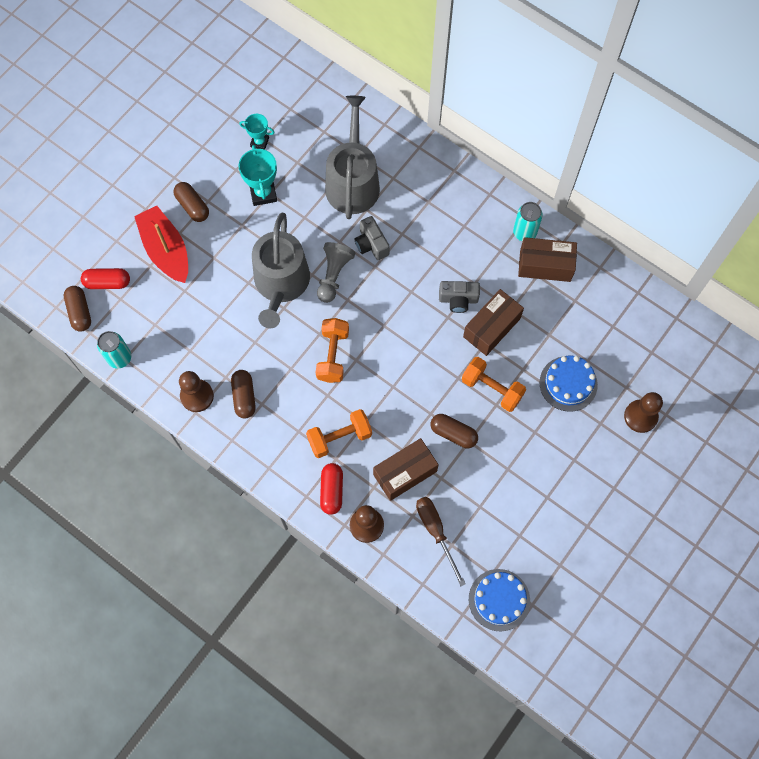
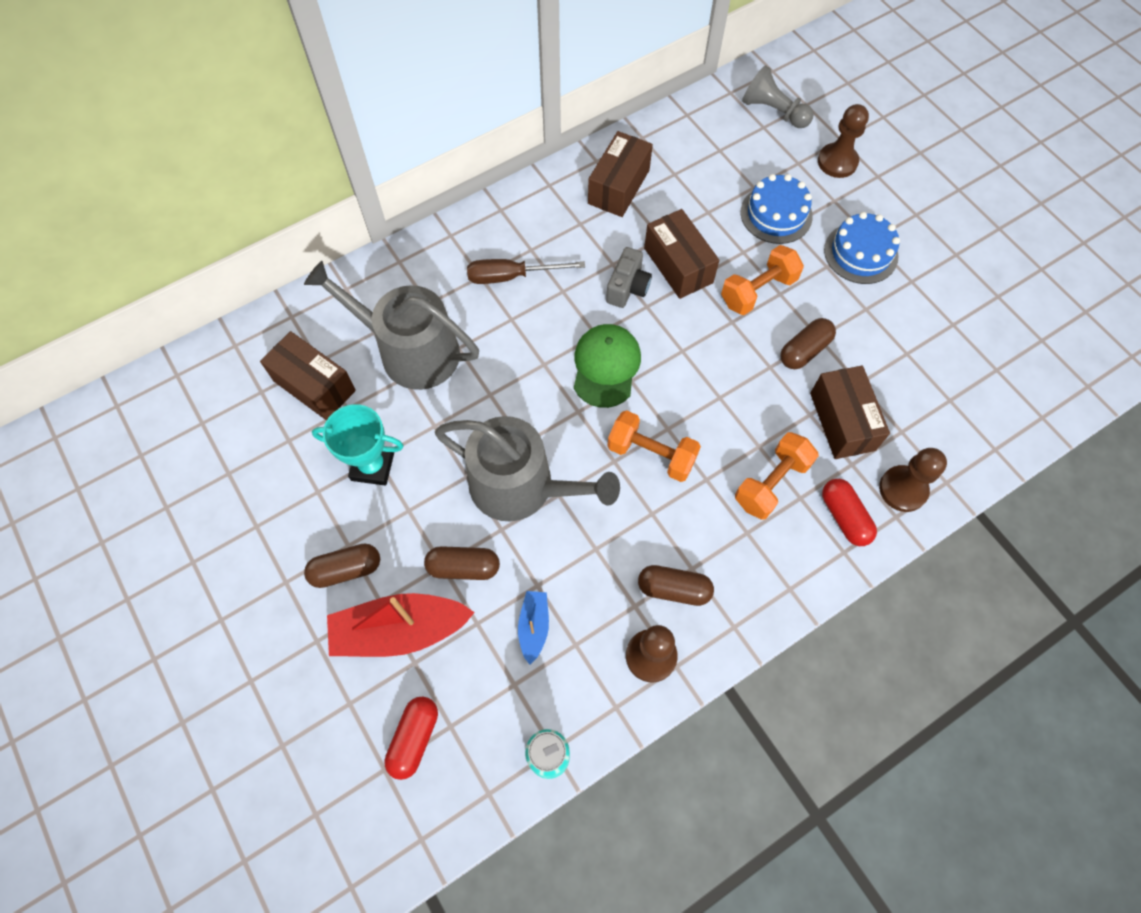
camera: 70 degrees left, 5 degrees down
(80, 312) = (446, 800): brown capsule -> brown capsule (463, 567)
(192, 323) = (534, 627): none -> blue boat
(259, 142) = (291, 446): turquoise trophy -> none
(306, 137) = (314, 385): none -> brown box
(332, 491) = (844, 517): red capsule -> red capsule turned 45 degrees clockwise
(333, 275) = (536, 416): grey pawn -> grey pawn (773, 111)
(339, 437) = (771, 483): orange dumbbell -> orange dumbbell turned 45 degrees clockwise
(371, 244) = (511, 358): grey camera -> none
(388, 306) = (606, 366): none -> green cap
(436, 532) = (929, 412): brown screwdriver -> brown screwdriver (512, 276)
(499, 600) = (1030, 372): blue cake -> blue cake (860, 253)
(524, 232) = (567, 192): turquoise can -> none

